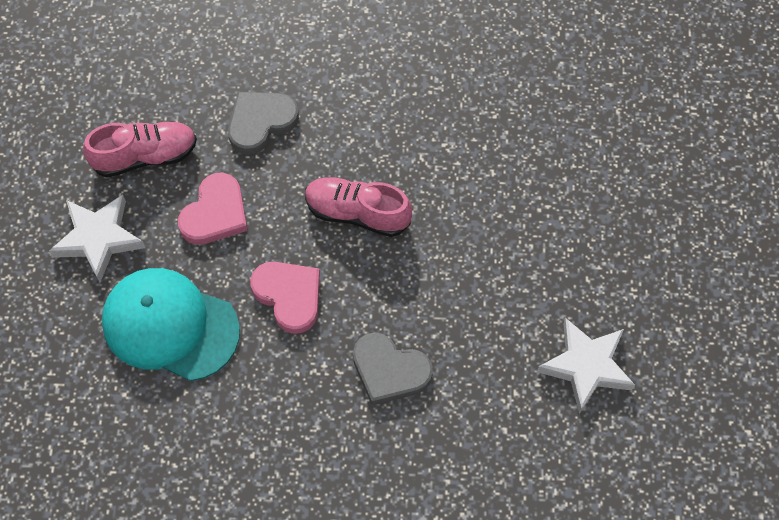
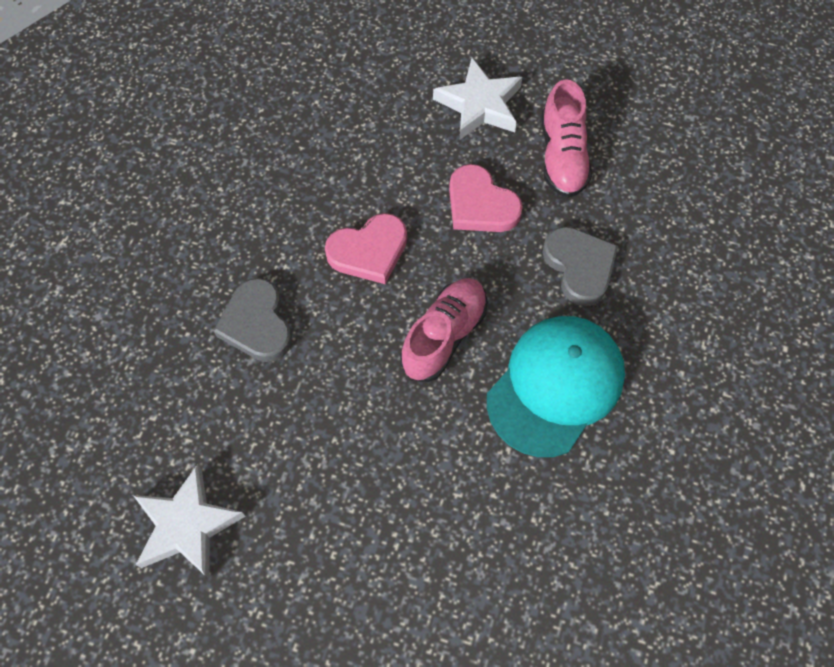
camera: 105 degrees right, 0 degrees up
(170, 325) = (371, 146): turquoise cap -> turquoise cap (555, 386)
(389, 371) = (257, 324): grey heart -> grey heart turned 60 degrees counterclockwise

